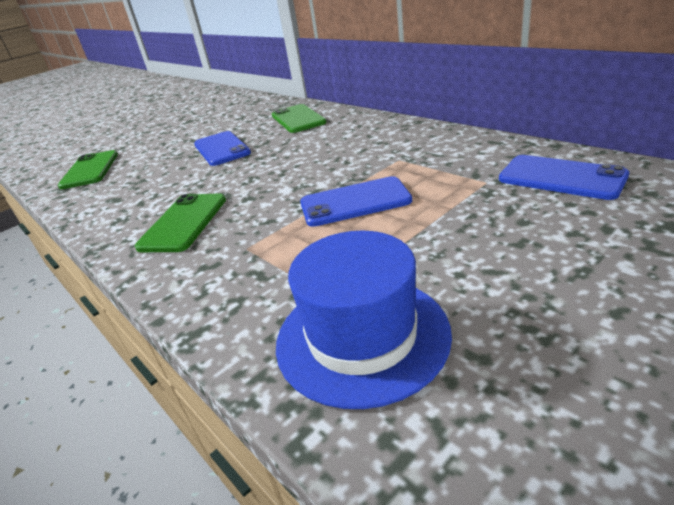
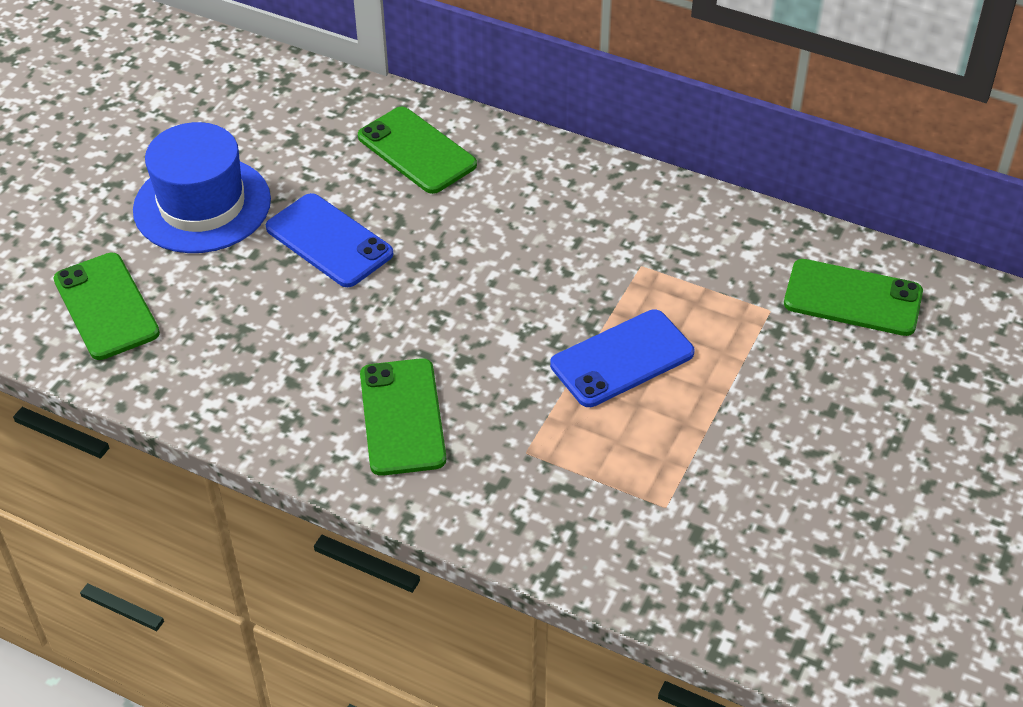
camera: 25 degrees left, 15 degrees up
(362, 336) = (721, 548): blue hat -> blue hat (202, 205)
(561, 177) = (852, 298): blue phone -> green phone

